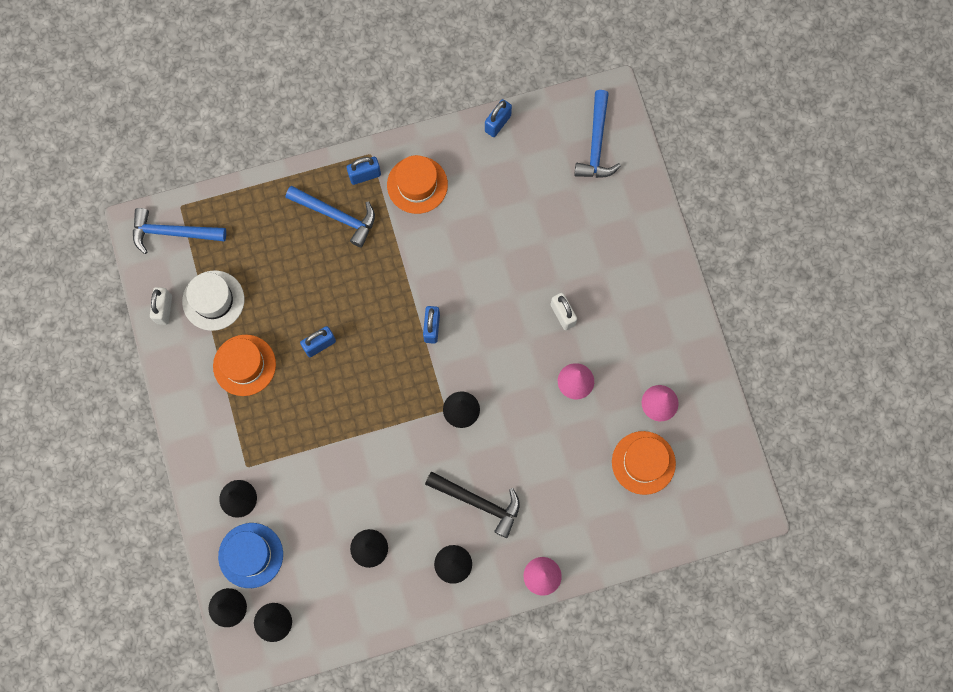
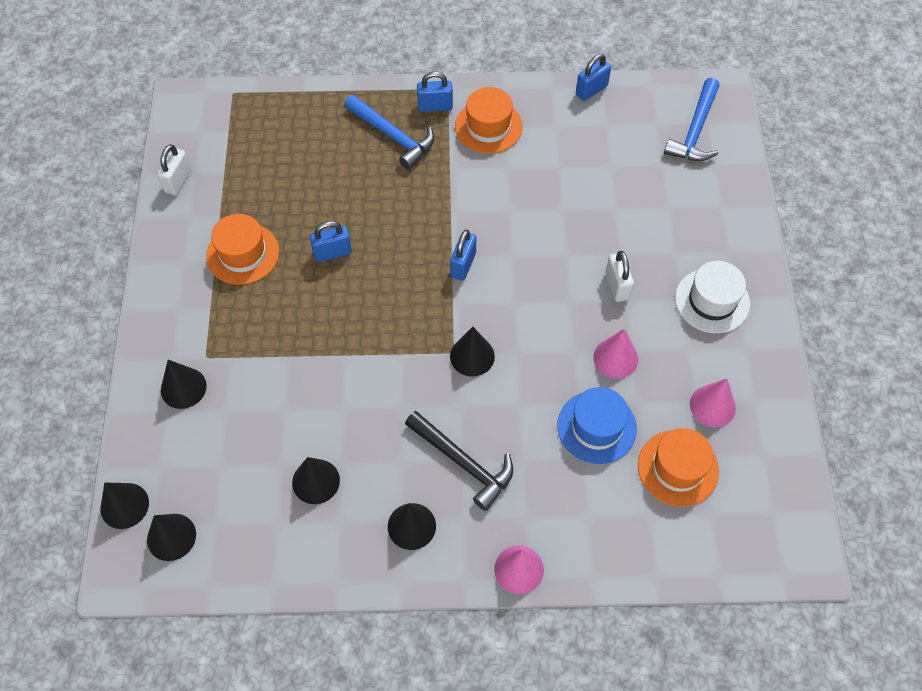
camera: 15 degrees right, 15 degrees down
(173, 233) = (216, 114): blue hammer -> none
(213, 300) = (233, 184): white hat -> white hat (712, 301)
(251, 555) = (174, 453): blue hat -> blue hat (596, 427)

